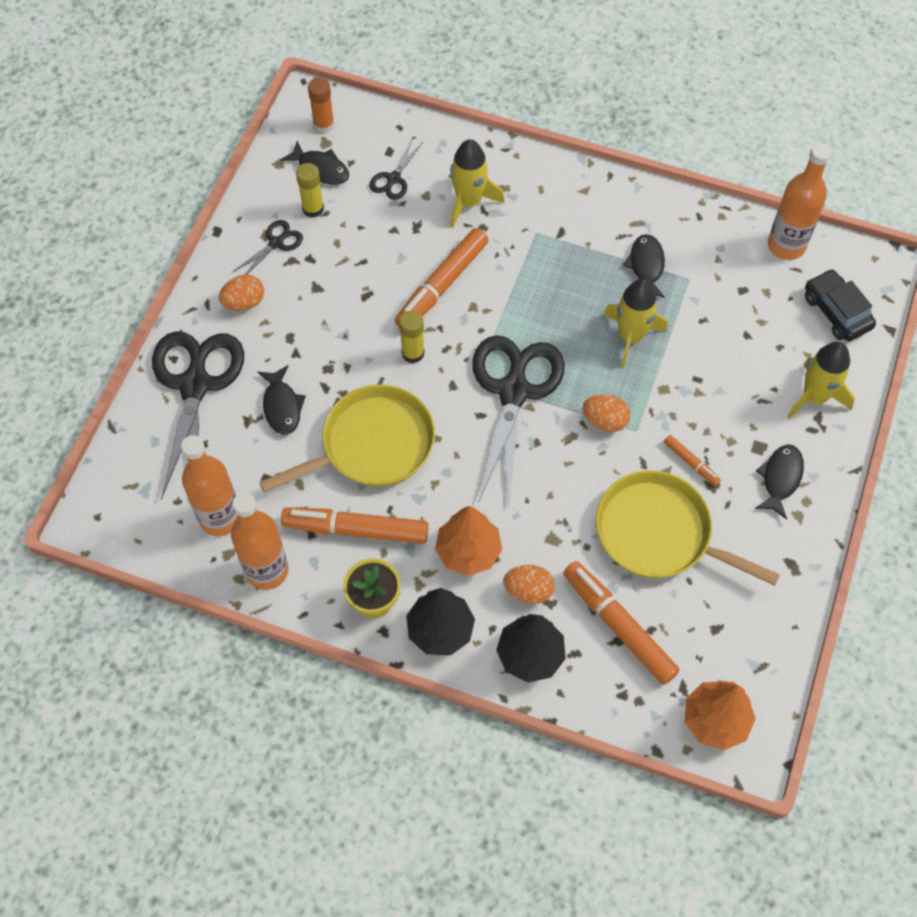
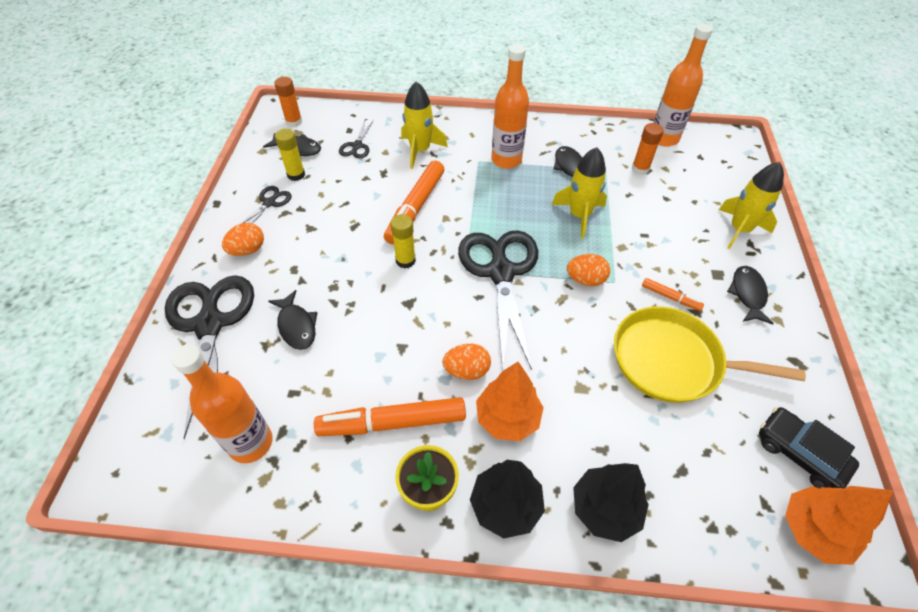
camera: 15 degrees left, 10 degrees down
(267, 570) = (309, 487): orange bottle -> orange bottle (506, 160)
(372, 444) = (389, 341): yellow pan -> none
(528, 590) = (578, 442): orange egg -> orange egg (467, 370)
(618, 626) = (676, 456): orange marker -> none
(734, 286) = (640, 169): none -> orange glue stick
(836, 312) = (722, 172): black car -> black car (799, 453)

